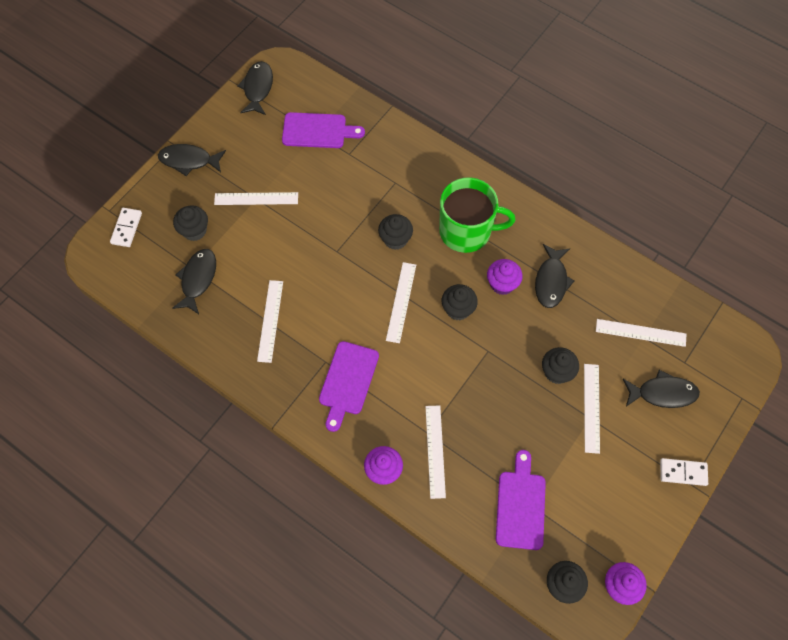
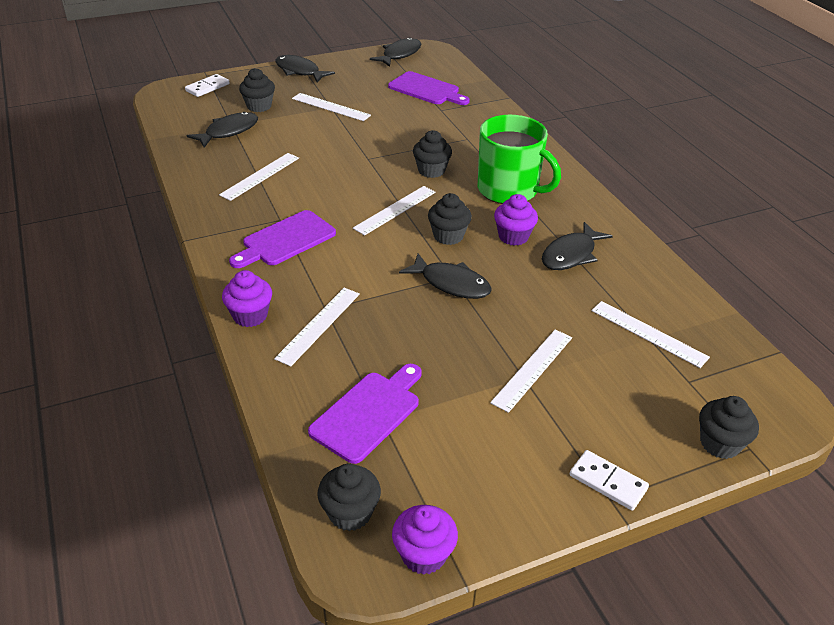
camera: 30 degrees right, 25 degrees down
(556, 372) = (515, 323): black cupcake -> black cupcake (720, 443)
(662, 393) = (637, 396): black fish -> black fish (451, 283)

